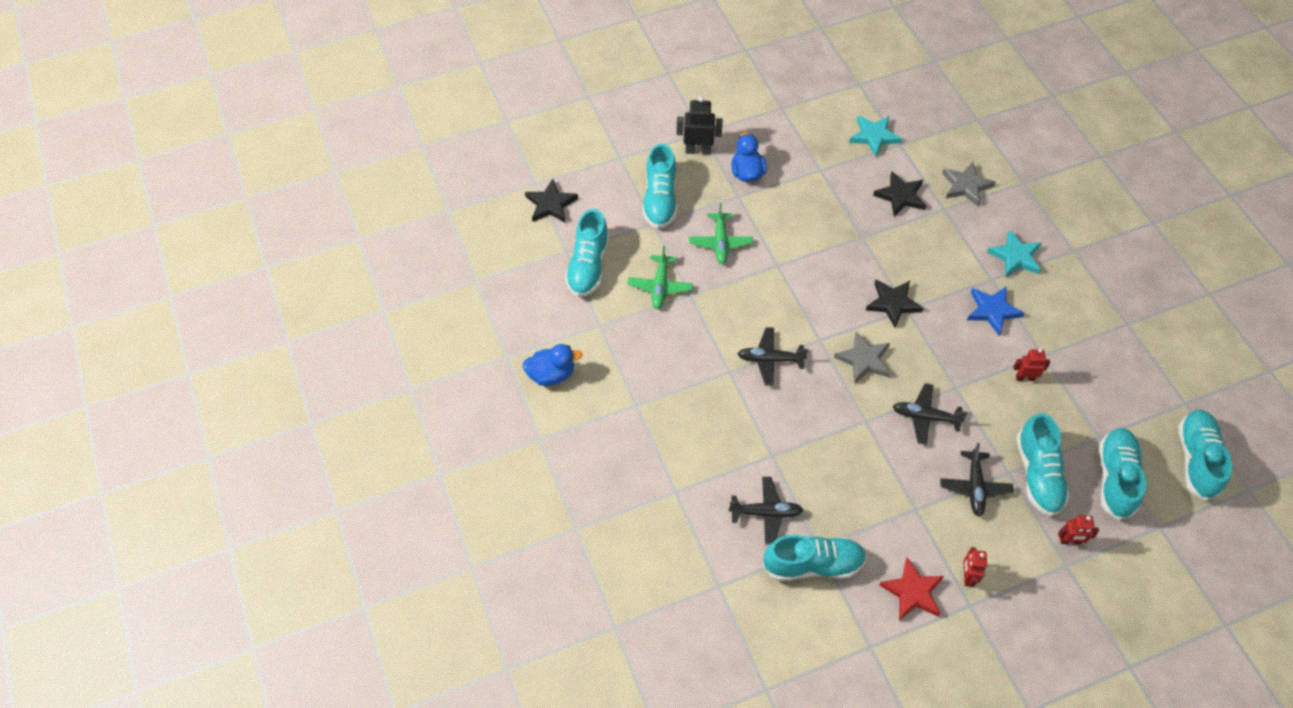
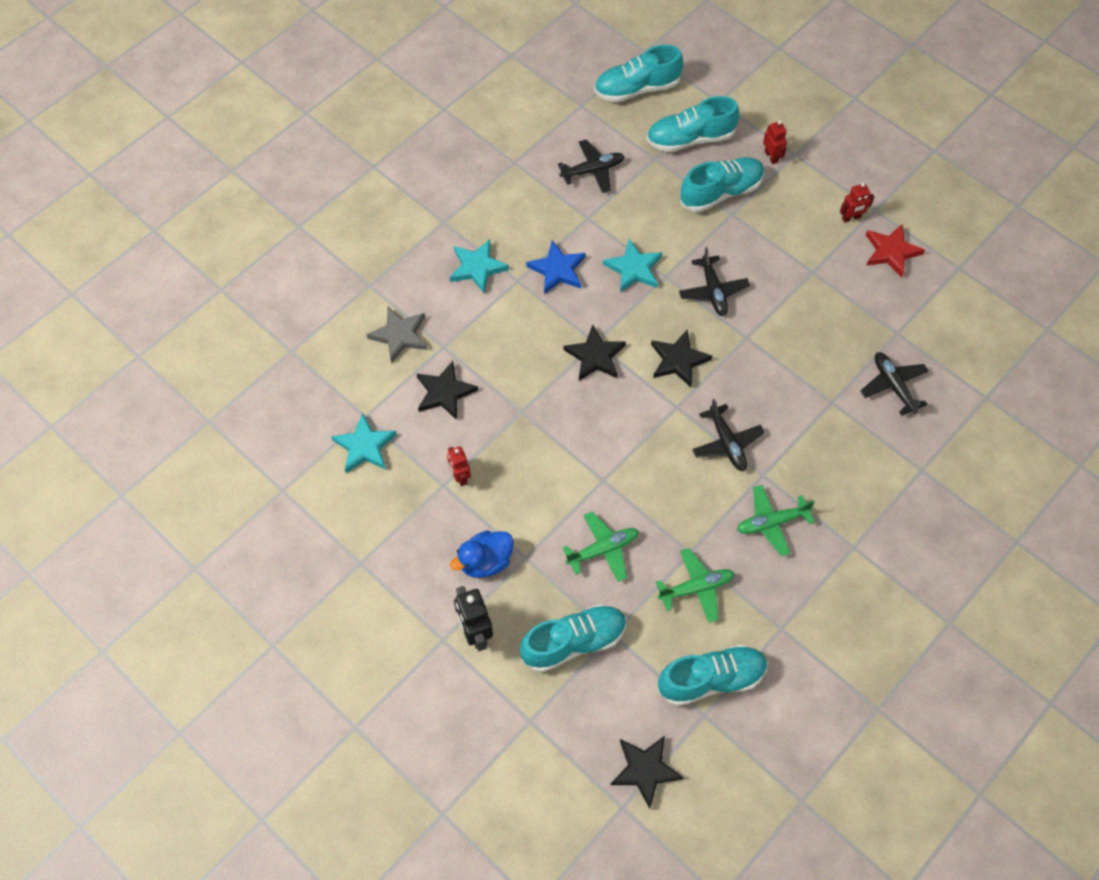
camera: 115 degrees left, 5 degrees up
(551, 374) = (871, 649): blue duck -> none
(685, 358) = (771, 523): none -> green plane
(813, 564) = (917, 332): turquoise shoe -> none
(864, 360) = (678, 360): grey star -> black star
(973, 367) = (634, 269): none -> turquoise star
(974, 487) = (762, 234): black plane -> black plane (592, 170)
(1025, 378) = (622, 225): red robot -> red robot (460, 477)

